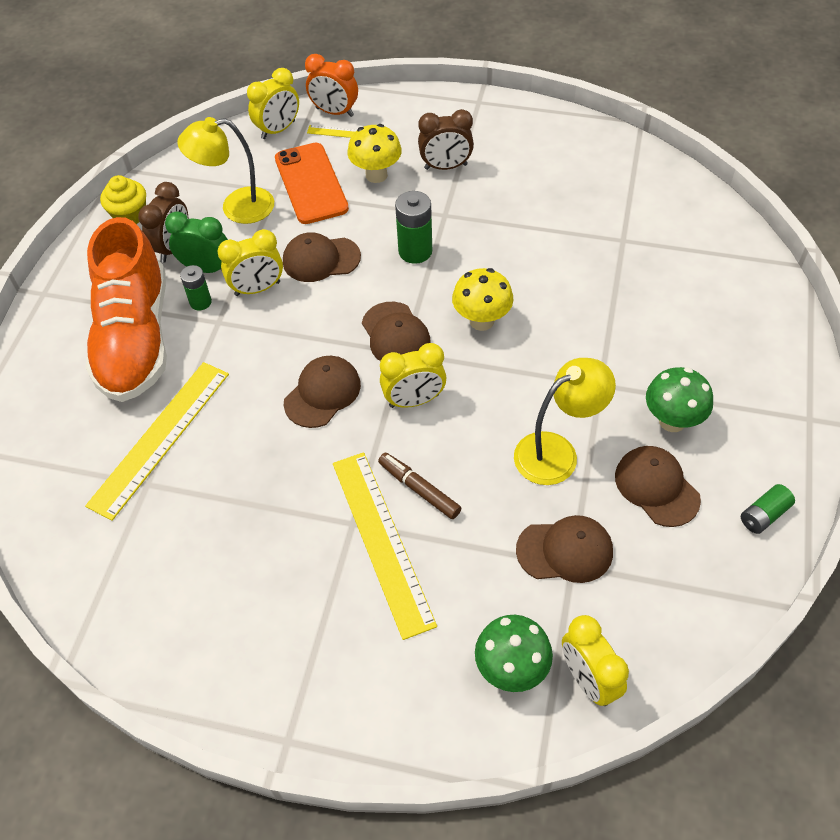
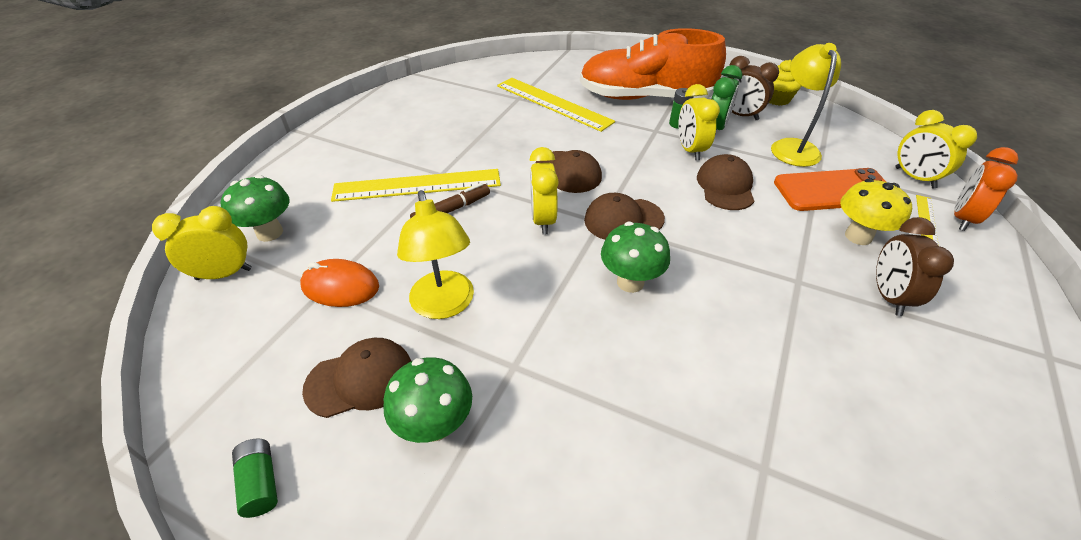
camera: 100 degrees right, 10 degrees down
(415, 251) = (737, 248): green battery -> none
(481, 321) = (630, 282): yellow mushroom -> green mushroom
(565, 551) = (340, 286): brown cap -> orange mouse

